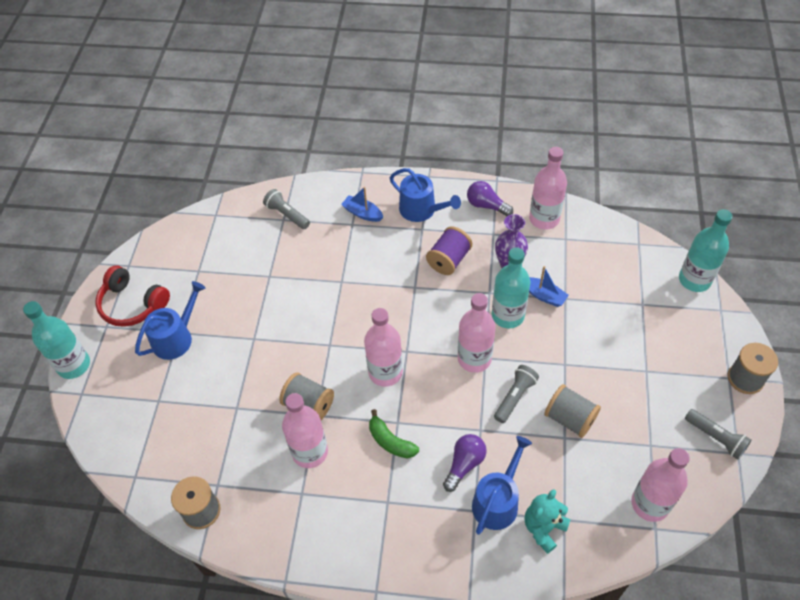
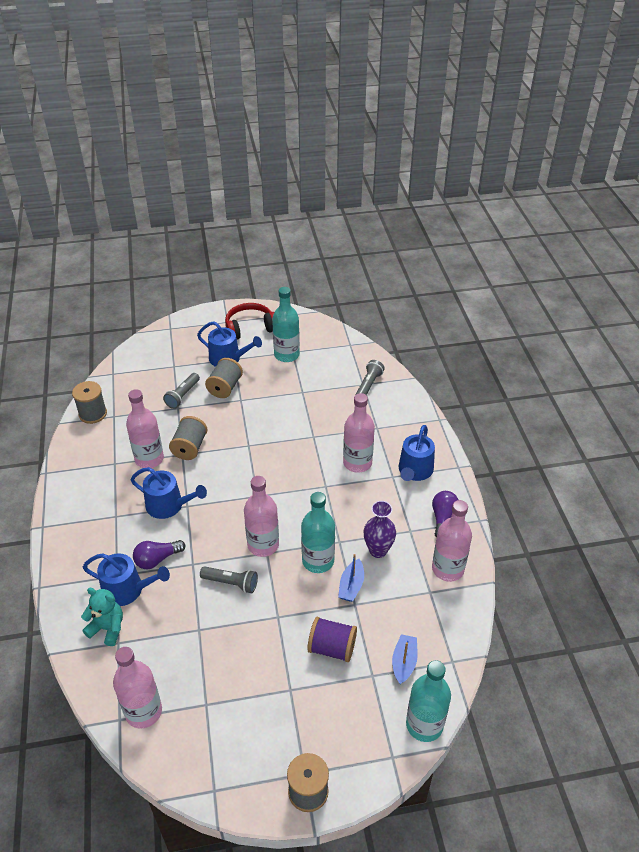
camera: 70 degrees right, 10 degrees down
(74, 365) = (191, 317): turquoise bottle -> turquoise bottle (286, 355)
(132, 304) = (250, 328): red headphones -> red headphones turned 60 degrees clockwise
(362, 213) = (392, 431): blue boat -> blue boat (404, 662)
(385, 372) = (232, 487): pink bottle -> pink bottle (357, 463)
(390, 441) = (169, 505): green banana -> blue watering can
(449, 260) = (364, 503): purple spool -> purple spool (332, 648)
(464, 464) = (157, 559): purple light bulb -> purple light bulb turned 135 degrees clockwise
(570, 418) = (219, 630): grey spool -> grey spool (225, 387)
(716, 438) = (227, 766): grey flashlight -> grey flashlight (183, 395)

